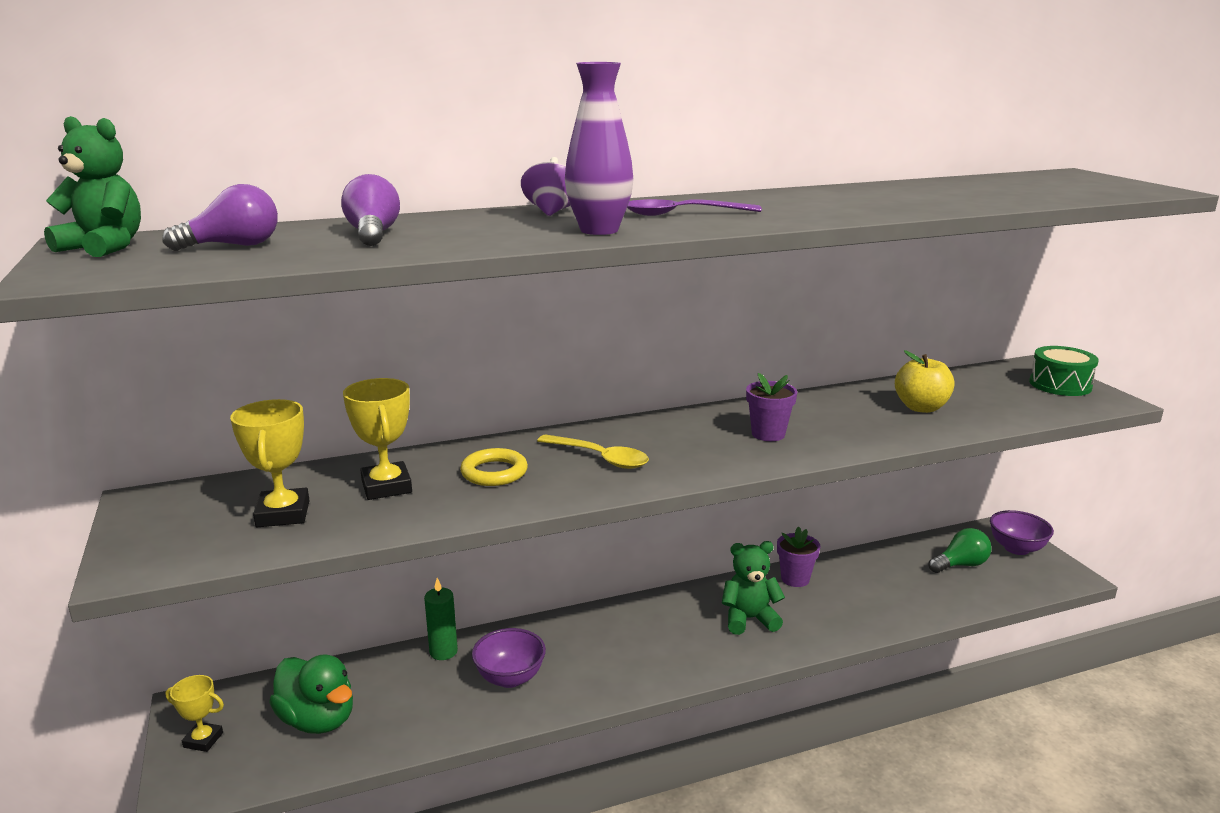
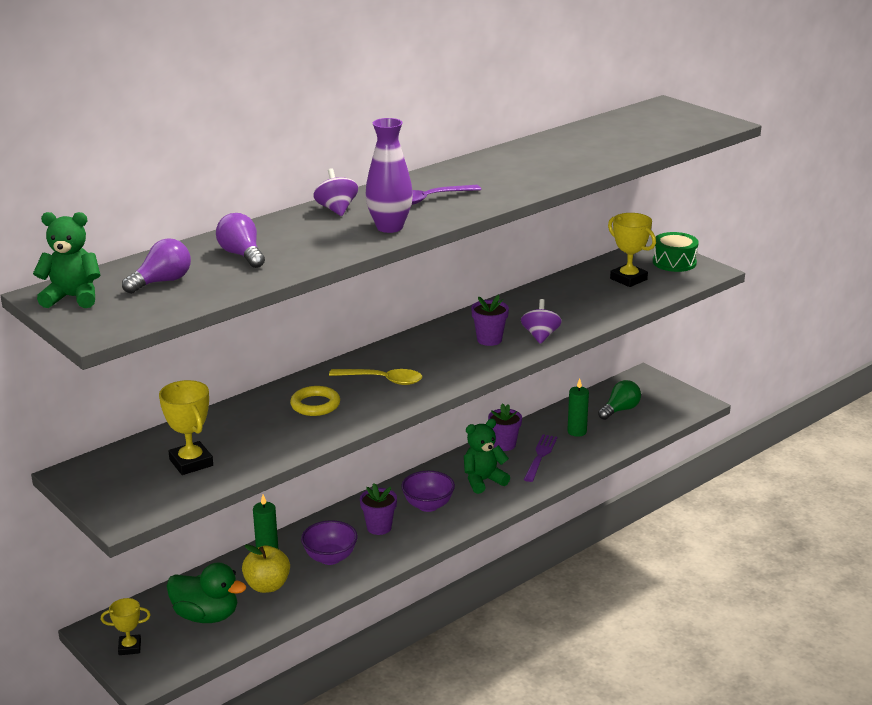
camera: 20 degrees left, 5 degrees up
(386, 487) = (246, 430): yellow trophy -> yellow trophy (628, 279)
(591, 651) = (379, 527): none -> purple flower pot
(835, 603) = (540, 456): none -> purple fork
(839, 440) = (540, 336): none -> purple spinning top
(894, 581) = (577, 431): none -> green candle
(921, 408) = (585, 299): yellow apple -> yellow apple (267, 586)
(1016, 548) = (656, 389): purple bowl -> purple bowl (428, 505)

